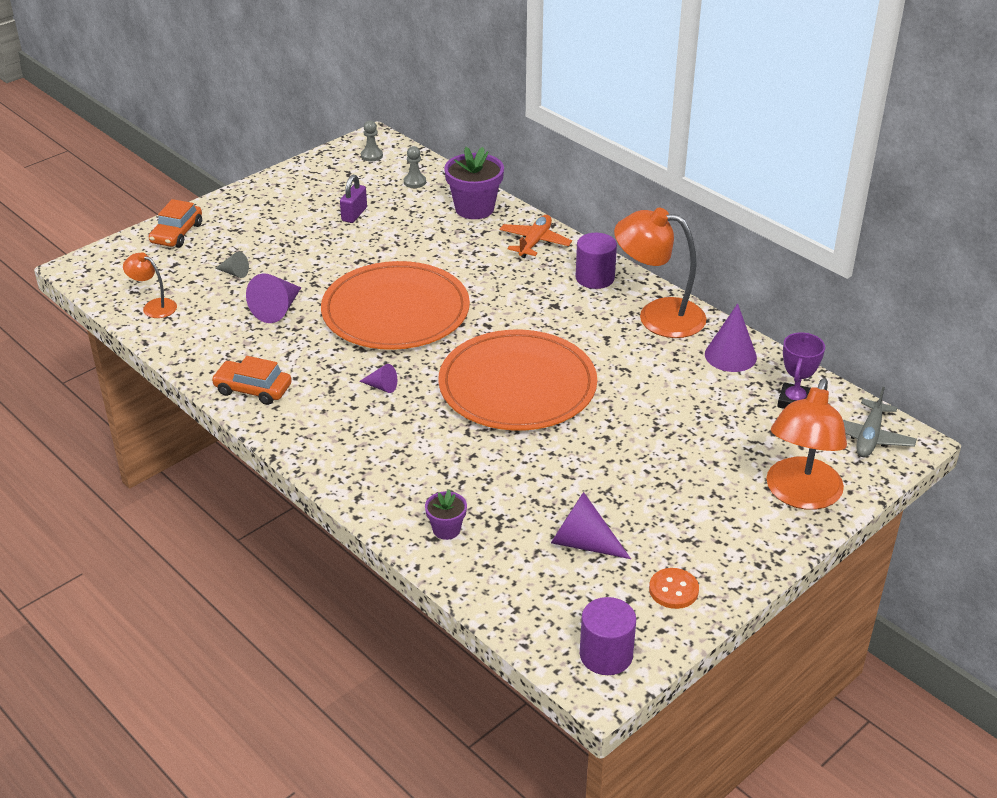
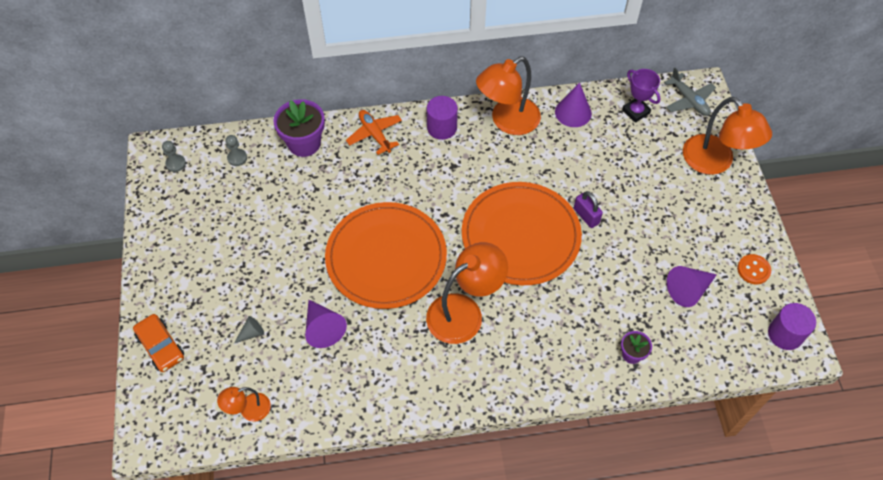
camera: 55 degrees left, 20 degrees up
(253, 389) = (407, 393): orange car -> none
(354, 214) = (244, 217): purple padlock -> purple padlock (586, 216)
(382, 387) = (464, 312): purple cone -> orange lamp

